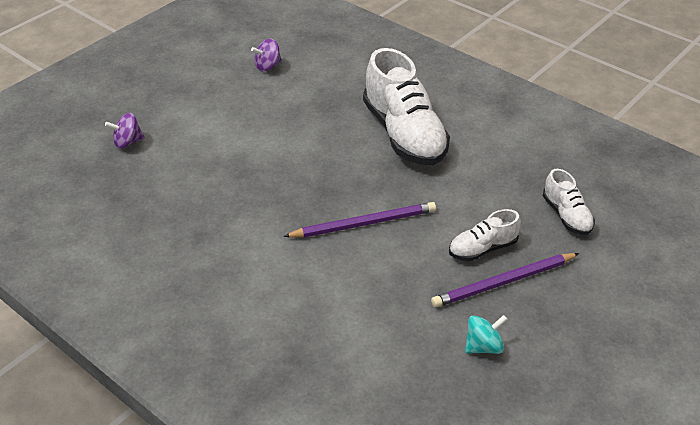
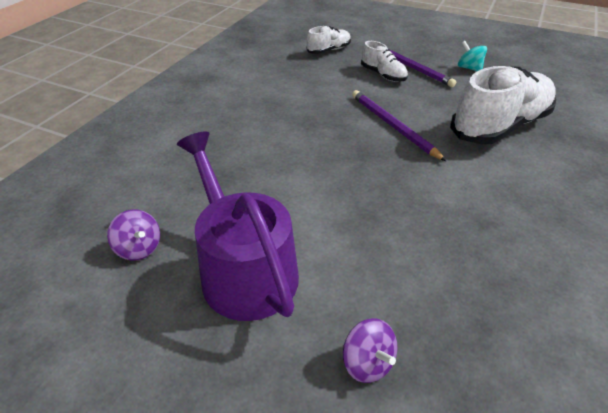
camera: 105 degrees left, 0 degrees up
(225, 106) = (244, 269): none -> purple watering can
(404, 134) = (260, 122): white shoe -> white shoe (499, 126)

